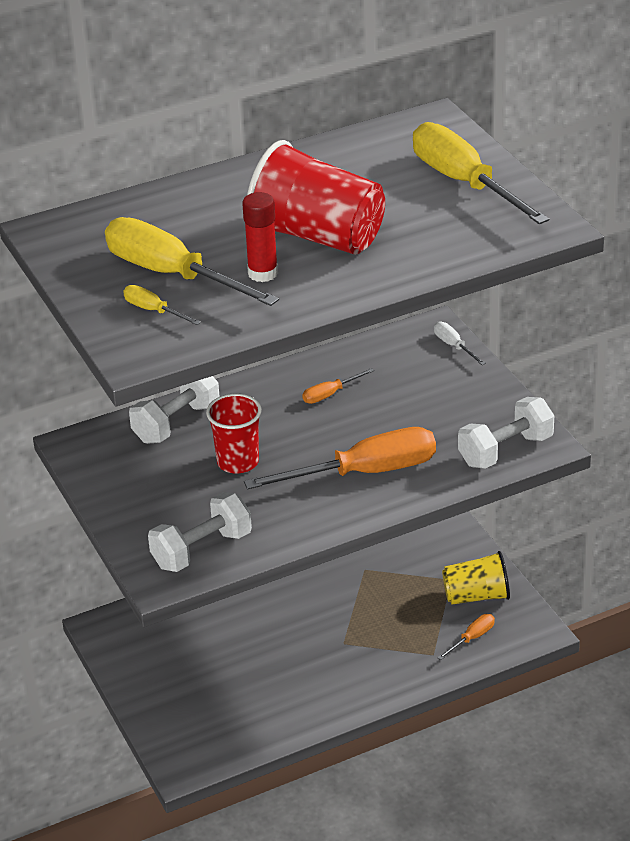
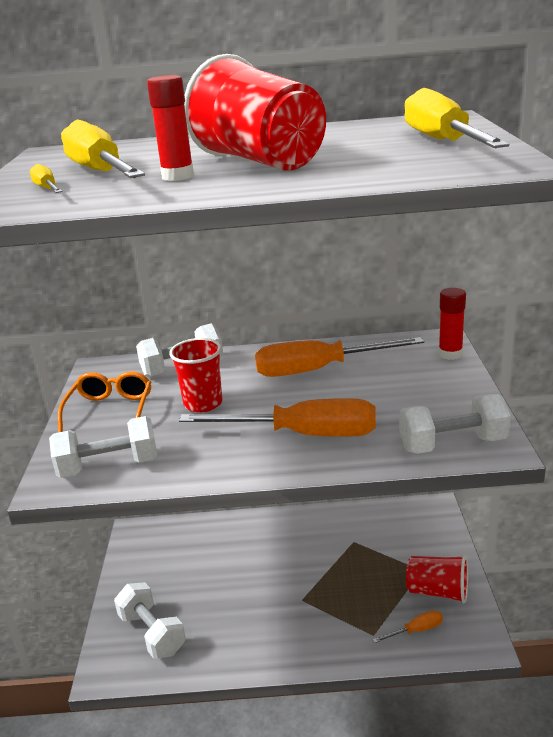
camera: 25 degrees right, 10 degrees down
(143, 492) = (110, 410): none -> orange glasses
(206, 720) = (152, 633): none -> white dumbbell
(330, 394) = (319, 370): orange screwdriver -> orange screwdriver, size x2.28
(454, 346) = (450, 354): white screwdriver -> red glue stick
(476, 596) = (437, 591): yellow cup -> red cup

